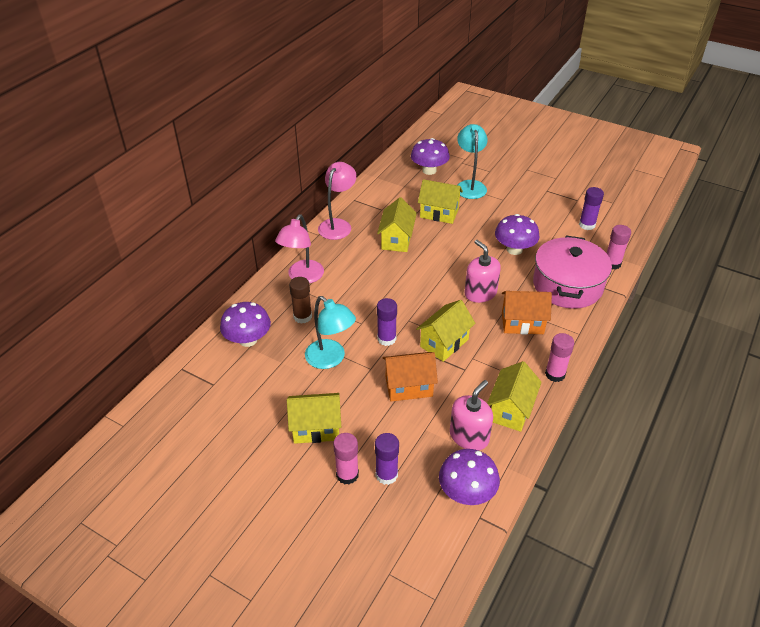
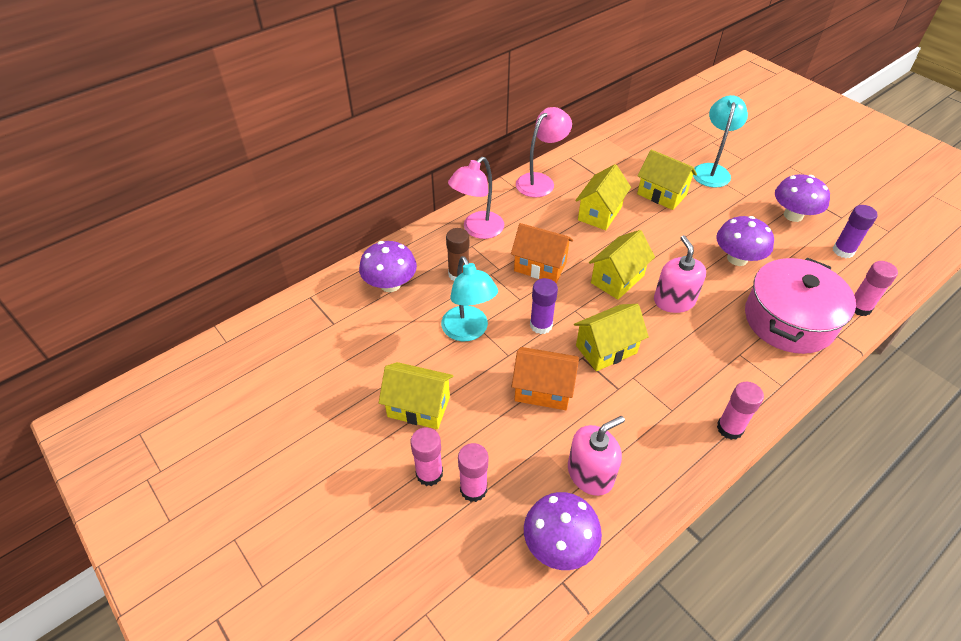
camera: 20 degrees right, 5 degrees up
(386, 475) = (473, 489): purple glue stick -> pink glue stick
(429, 170) = (669, 143): purple mushroom -> purple mushroom (793, 215)
(511, 410) = (655, 457): yellow house -> yellow house (617, 279)
(522, 323) = (712, 352): orange house -> orange house (540, 266)

